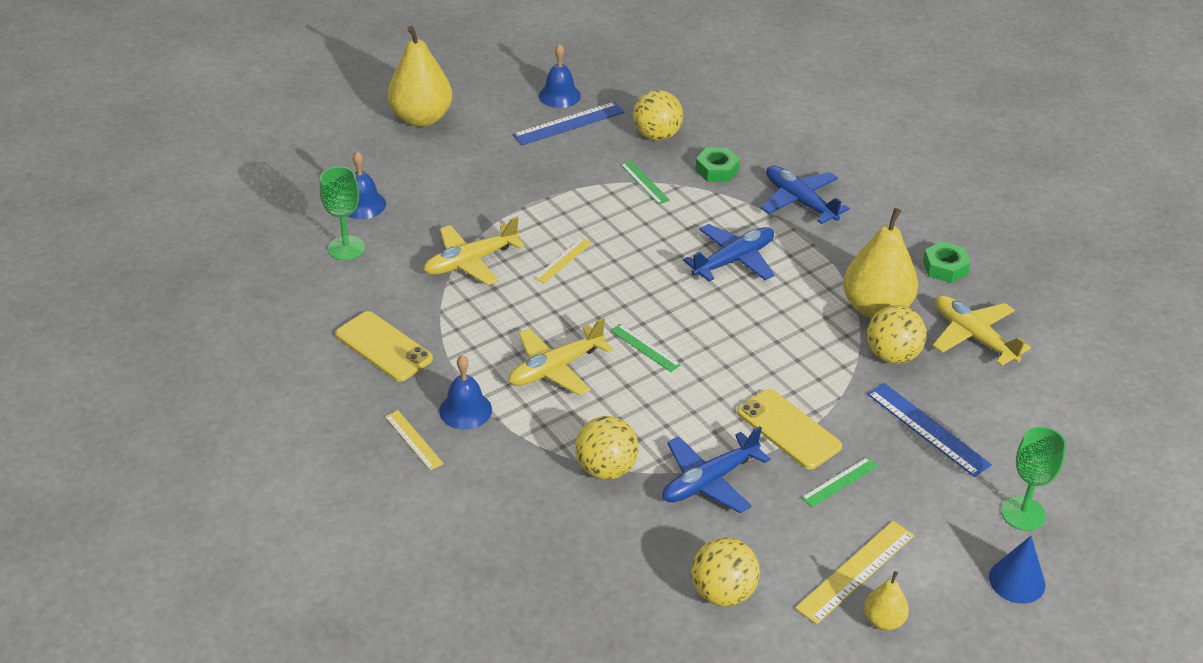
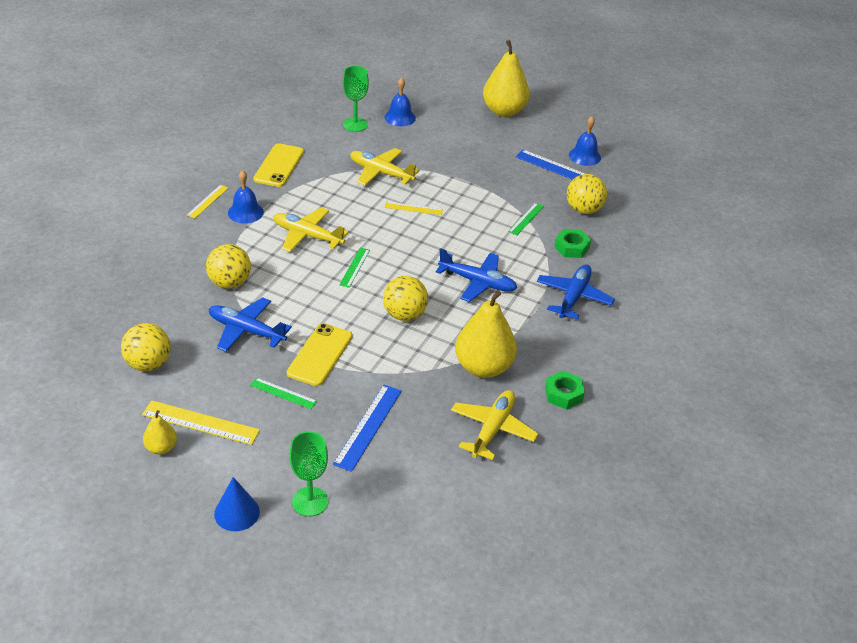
camera: 60 degrees right, 0 degrees up
(892, 355) = (436, 388): yellow ball -> yellow ball (404, 315)

